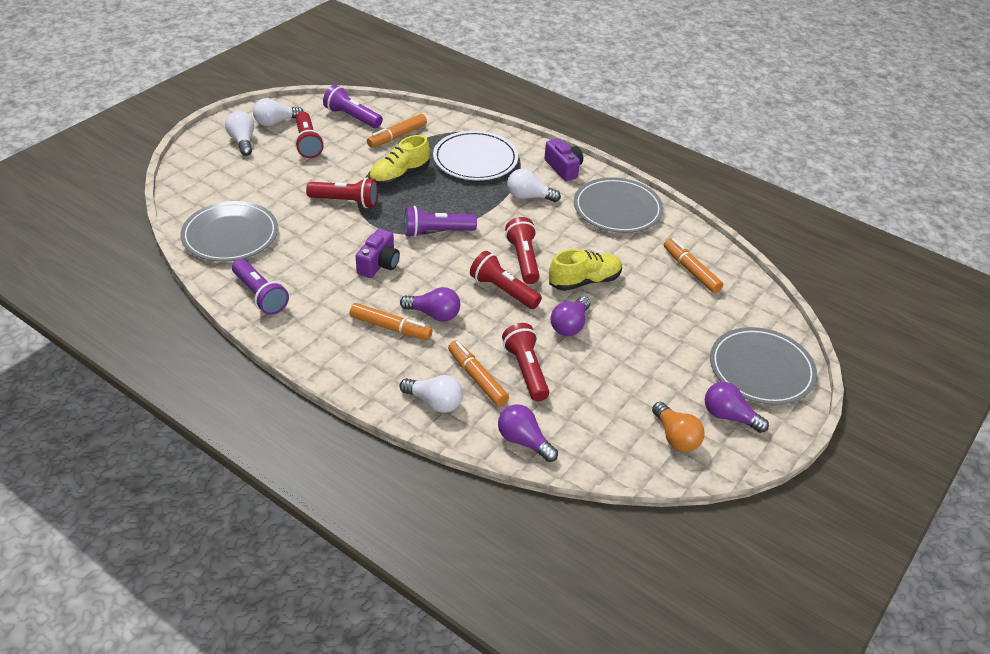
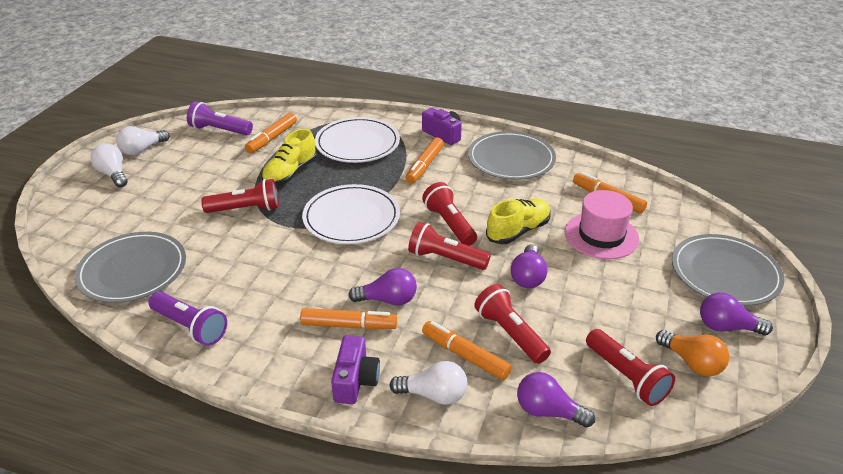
camera: 15 degrees left, 5 degrees down
(307, 143) = (183, 163): red flashlight -> red flashlight (626, 377)
(379, 264) = (307, 262): purple camera -> purple camera (355, 380)
(436, 232) = (351, 218): purple flashlight -> white plate
(529, 197) = (424, 166): white light bulb -> orange marker
(662, 305) = (601, 235): none -> pink hat

